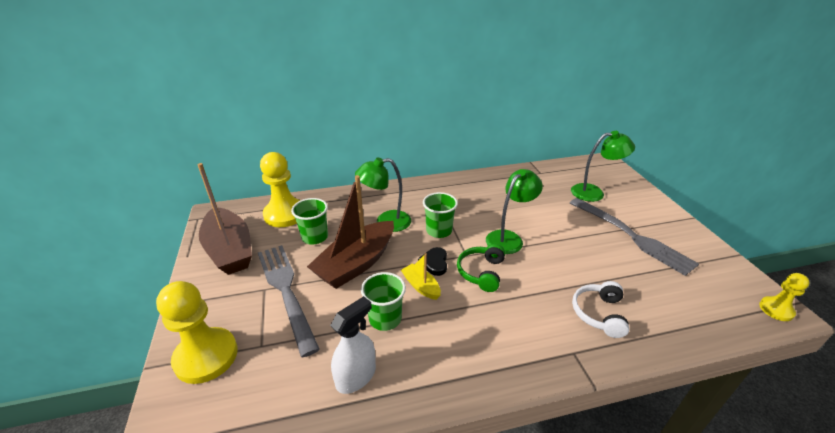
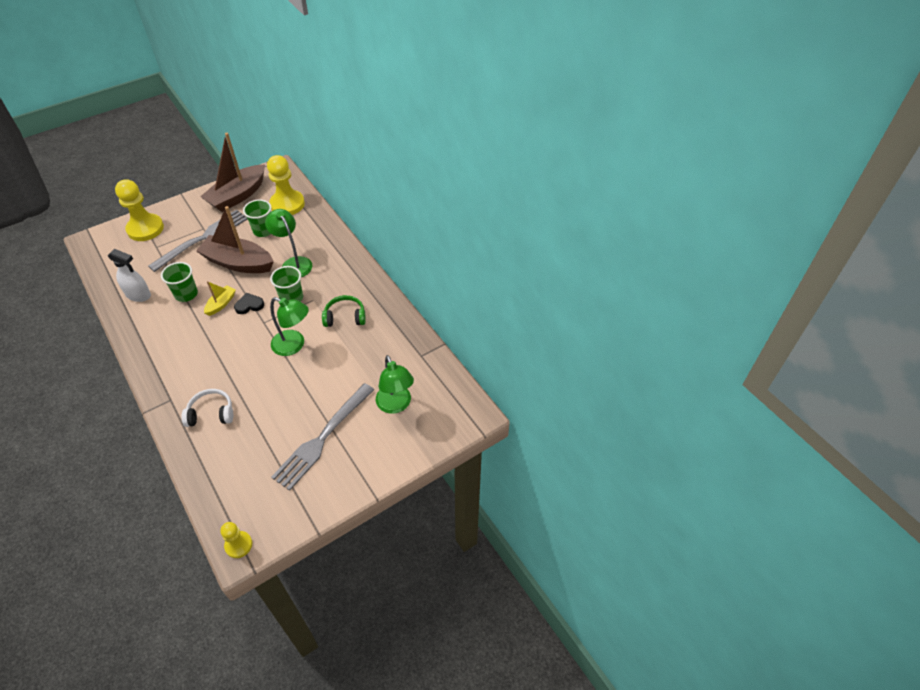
camera: 70 degrees right, 15 degrees up
(481, 272) = (244, 335): green headphones -> green headphones (345, 317)

